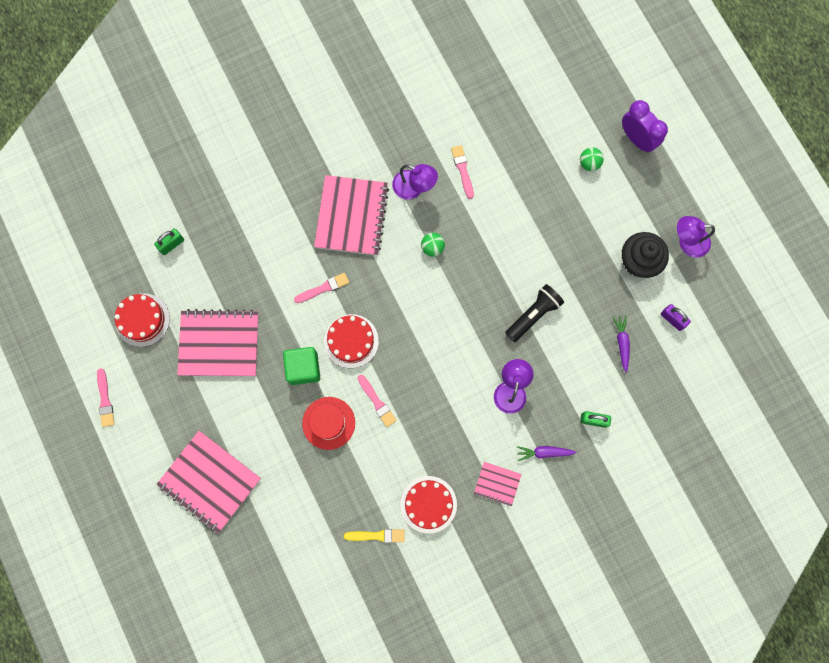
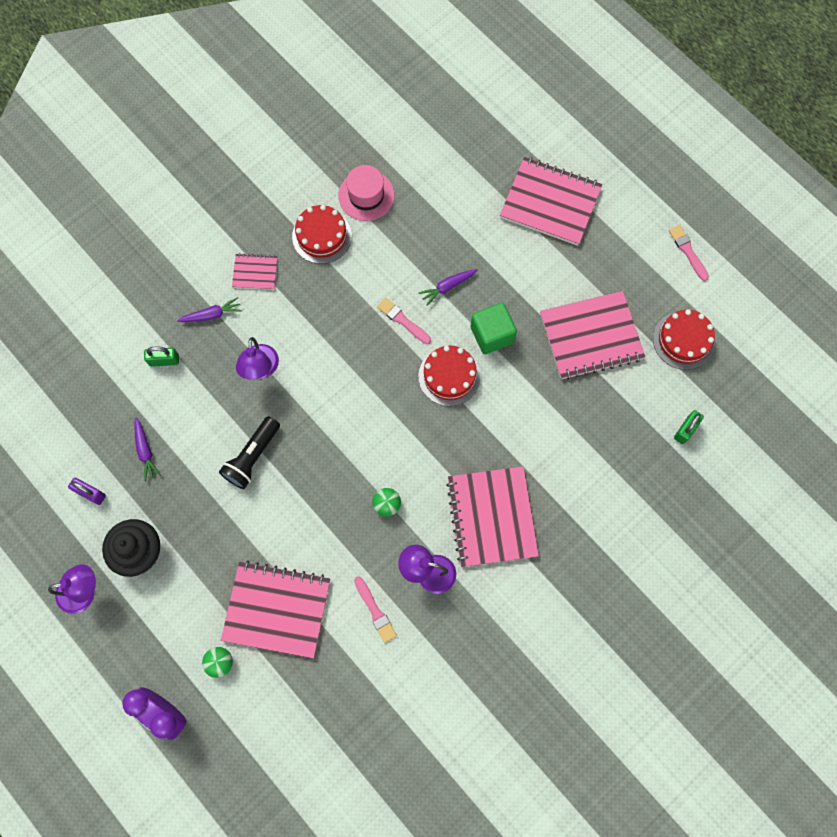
camera: 165 degrees right, 5 degrees down
(323, 288) = (498, 425): pink brush -> none
(328, 423) = (447, 287): red hat -> purple carrot
(377, 535) = (366, 195): yellow brush -> pink hat
(538, 190) = (277, 609): none -> pink notebook

